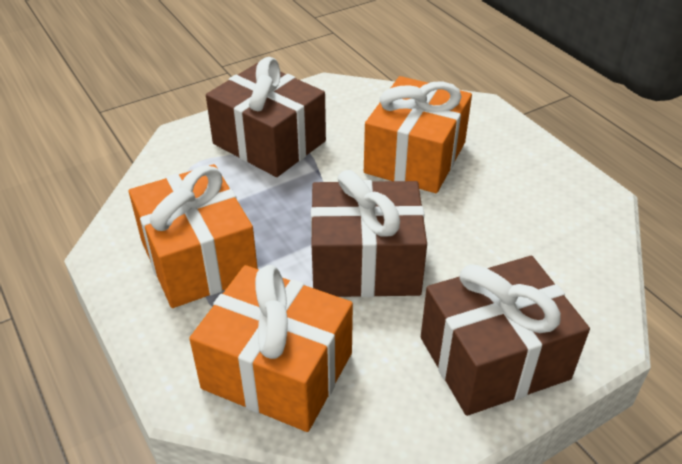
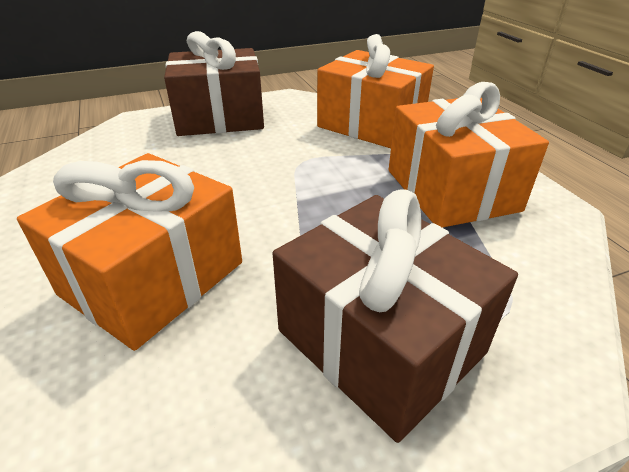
camera: 170 degrees left, 5 degrees down
(365, 263) = (284, 171): brown gift -> none

